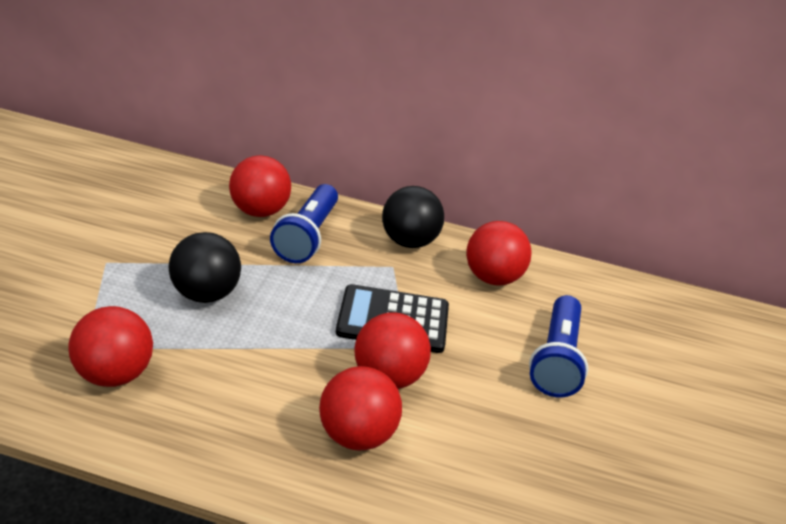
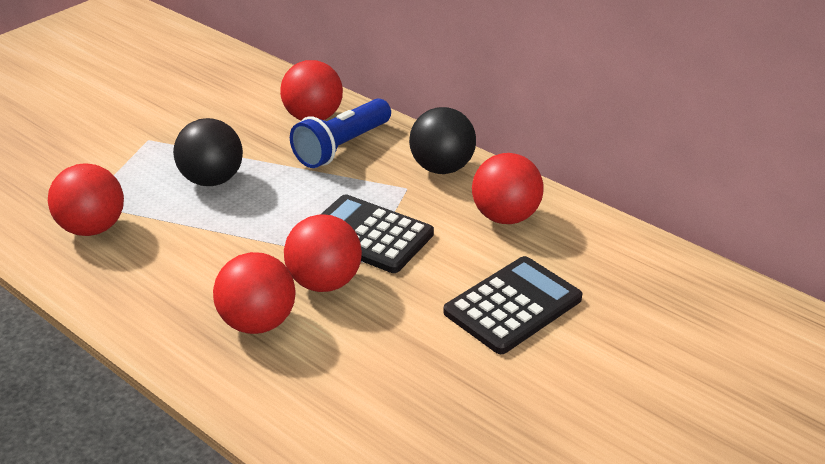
camera: 30 degrees right, 0 degrees up
(556, 359) = (513, 305): blue flashlight -> black calculator

